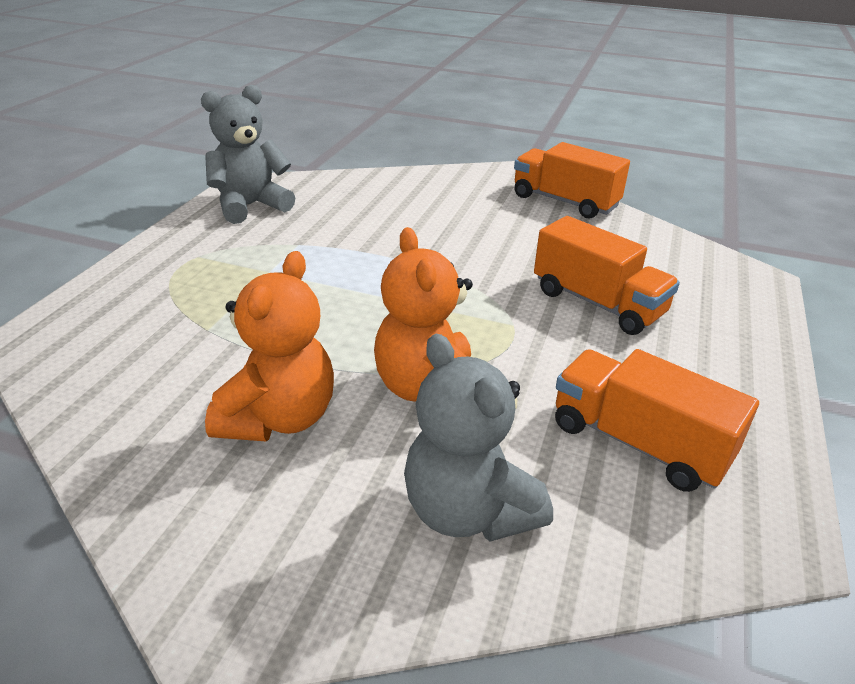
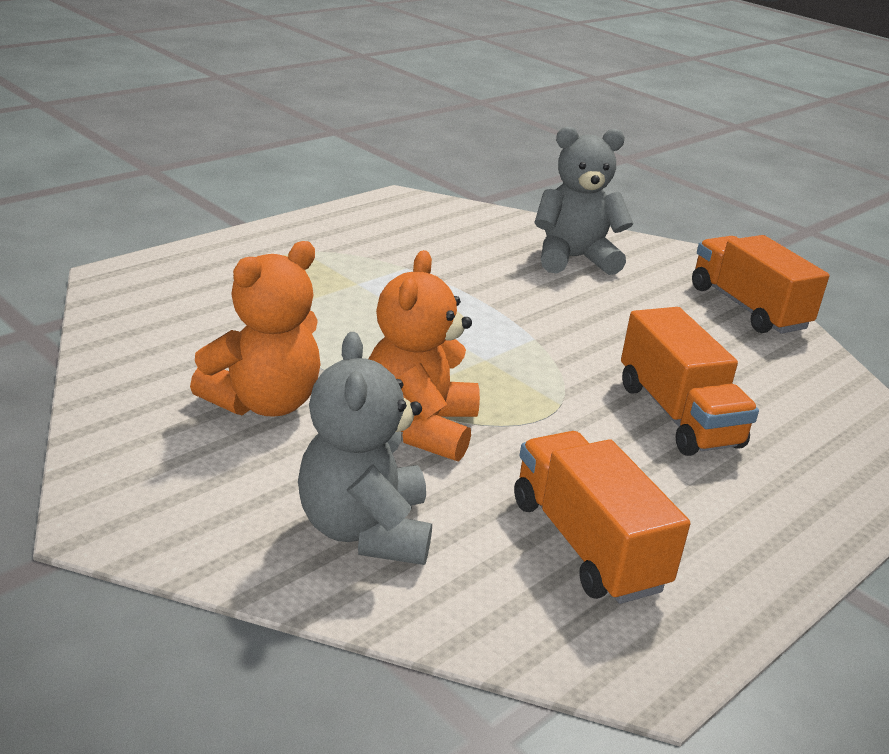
camera: 25 degrees right, 5 degrees down
(250, 206) = (389, 220): grey teddy bear -> grey teddy bear (574, 259)

